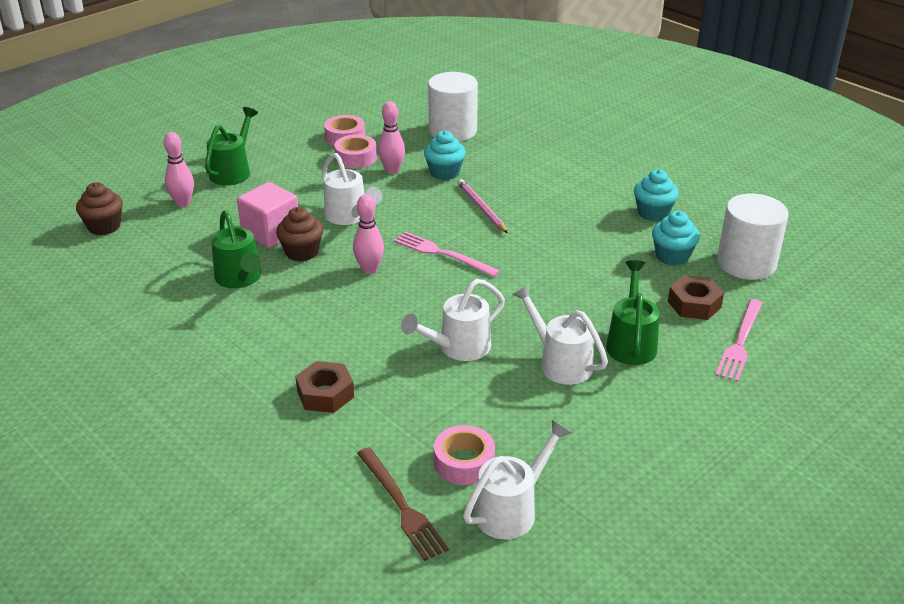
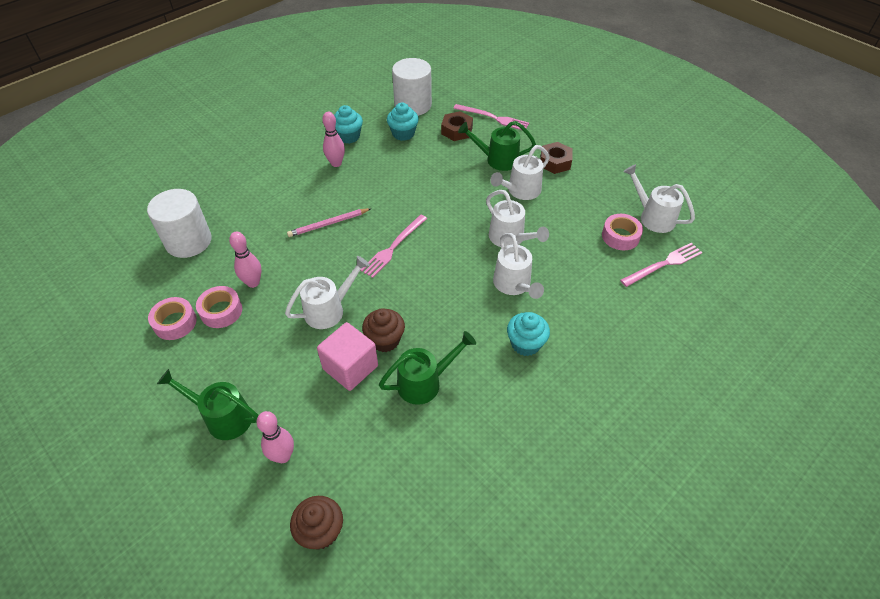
camera: 90 degrees left, 15 degrees up
(325, 394) = (569, 309): brown nut -> brown nut (555, 162)
(369, 269) = (413, 291): pink bowling pin -> pink bowling pin (336, 163)
(371, 347) = (514, 285): none -> white watering can
(401, 505) = (663, 264): brown fork -> pink fork
(444, 173) = (265, 246): turquoise cupcake -> turquoise cupcake (525, 344)

